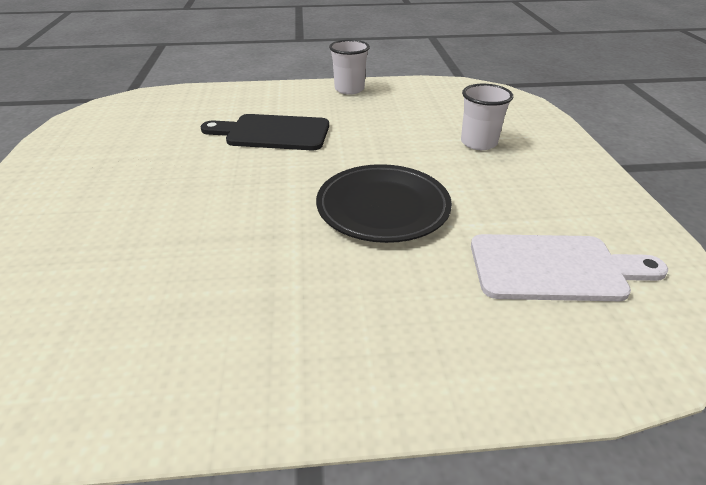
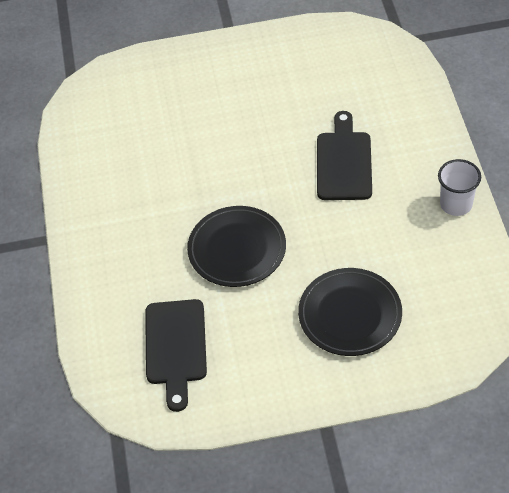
camera: 90 degrees right, 15 degrees up
(478, 143) = (350, 315): white cup -> black plate
(554, 268) = (175, 347): white cutting board -> black cutting board

